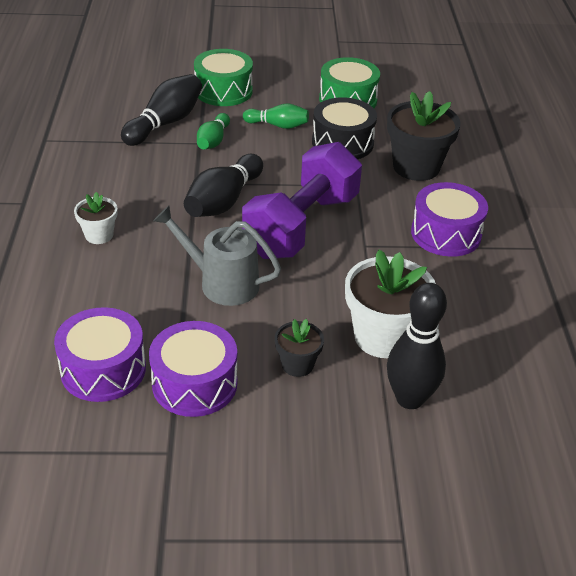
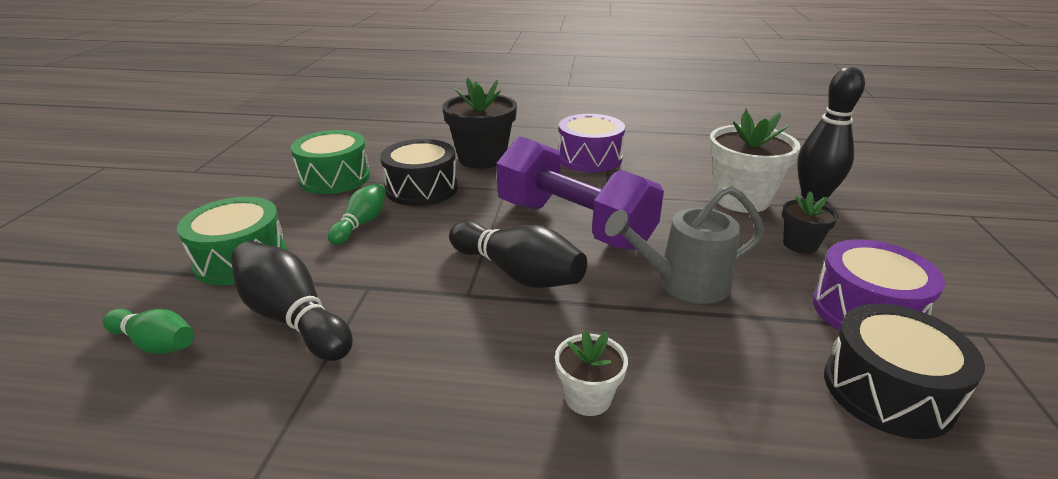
camera: 80 degrees left, 10 degrees down
(103, 369) = (887, 390): purple drum -> black drum
(213, 141) = (370, 274): green bowling pin -> green bowling pin (155, 343)
(221, 283) = (684, 283): grey watering can -> grey watering can turned 45 degrees clockwise

